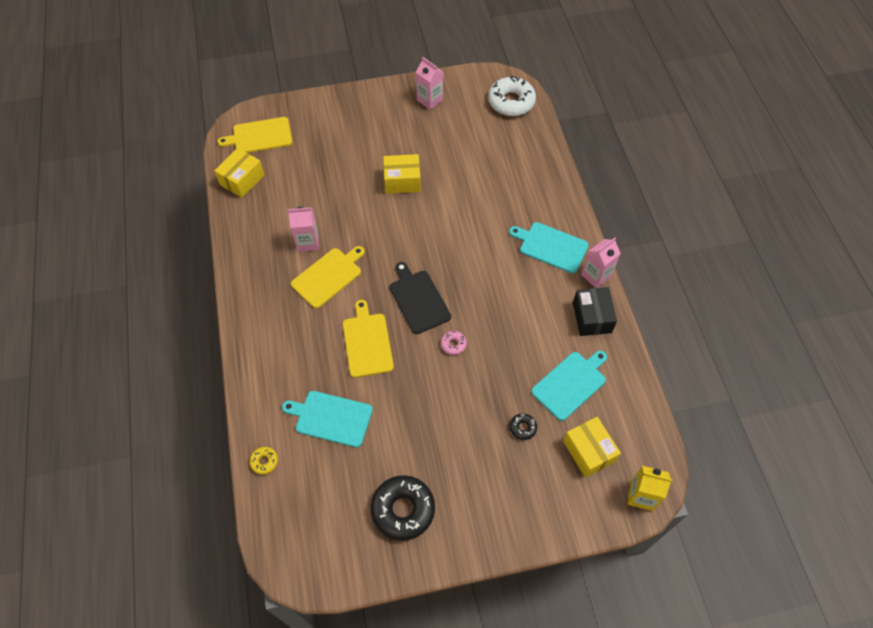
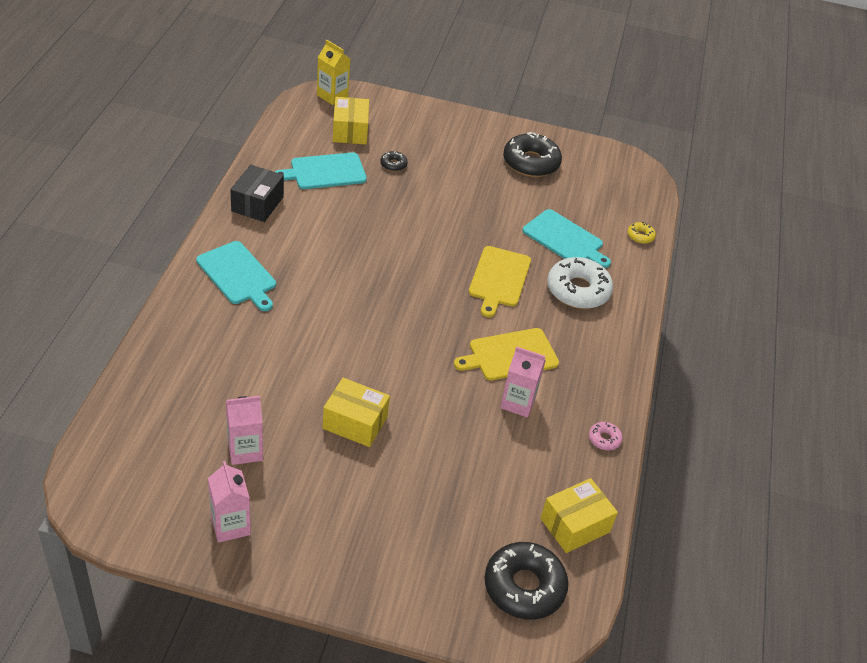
camera: 160 degrees left, 15 degrees down
(260, 136) = (524, 587): yellow cutting board -> black donut
(418, 299) = (422, 291): black cutting board -> none
(453, 344) = (412, 241): pink donut -> pink donut (604, 439)
(511, 102) = (116, 464): white donut -> white donut (578, 290)
(596, 275) = (217, 231): pink carton -> pink carton (245, 450)

